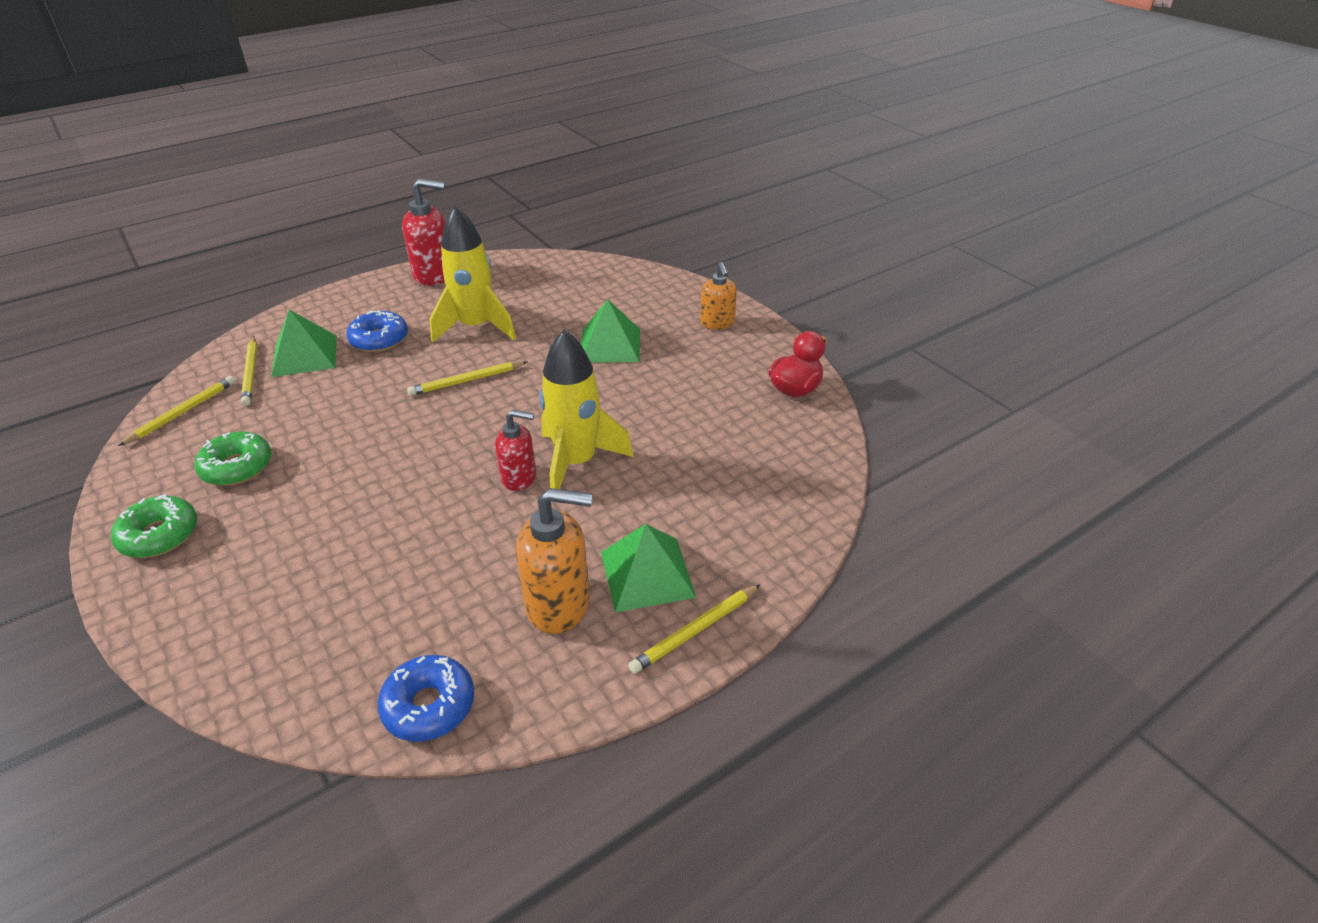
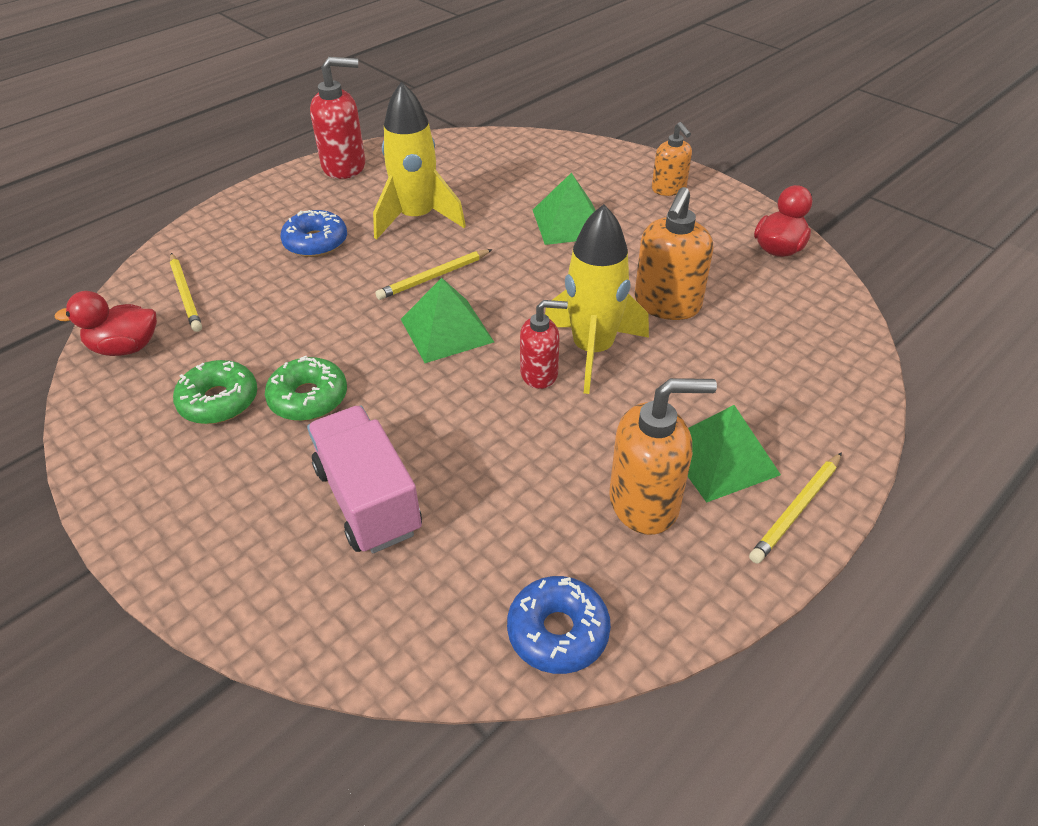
camera: 10 degrees left, 5 degrees up
(159, 535) = (163, 489): green donut -> green donut (308, 398)
(182, 412) = (125, 347): yellow pencil -> red duck
(305, 355) = (239, 268): green pyramid -> green pyramid (446, 330)
(321, 567) = (368, 499): none -> pink truck
(664, 429) = (667, 304): none -> orange soap dispenser

